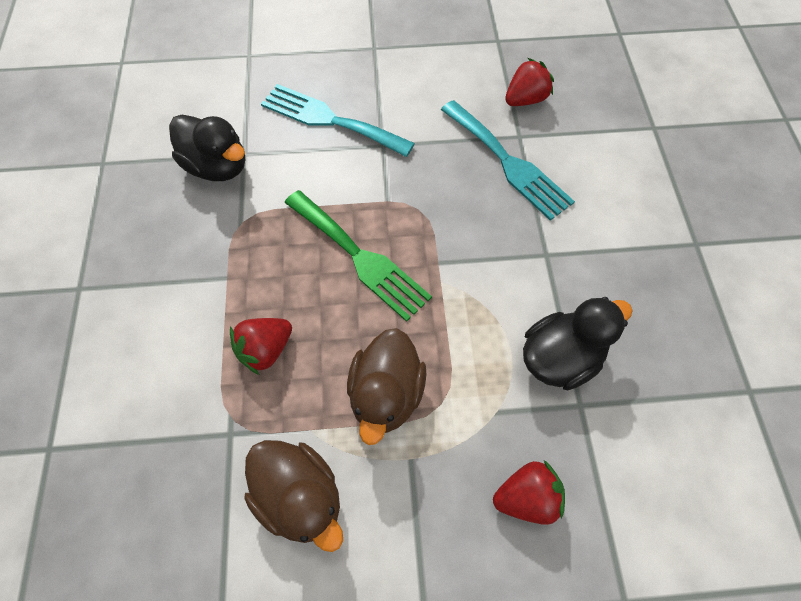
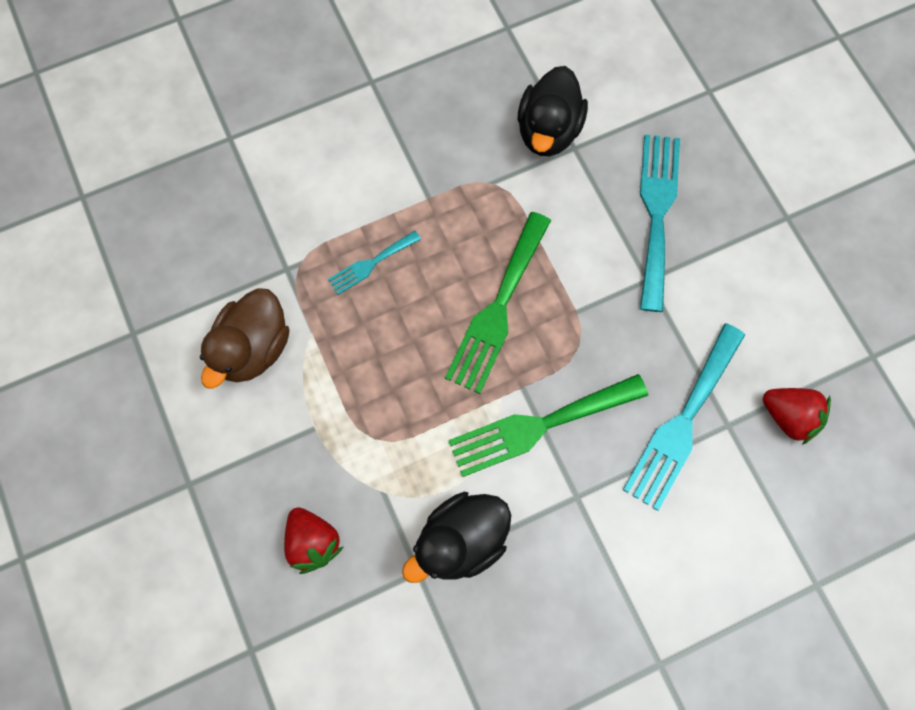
camera: 70 degrees right, 10 degrees up
(266, 350) = (371, 264): red strawberry -> turquoise fork
(386, 394) = (366, 385): brown duck -> none
(477, 261) = (539, 425): none -> green fork
(560, 357) = (461, 539): black duck -> black duck turned 105 degrees clockwise

